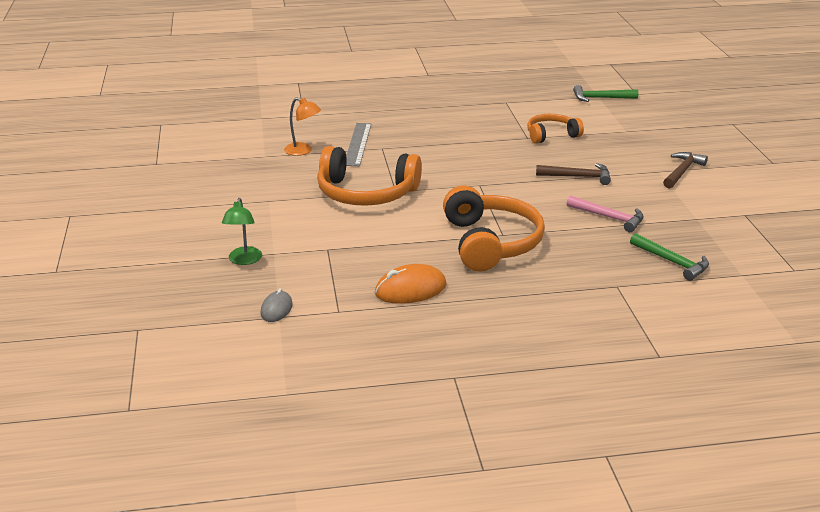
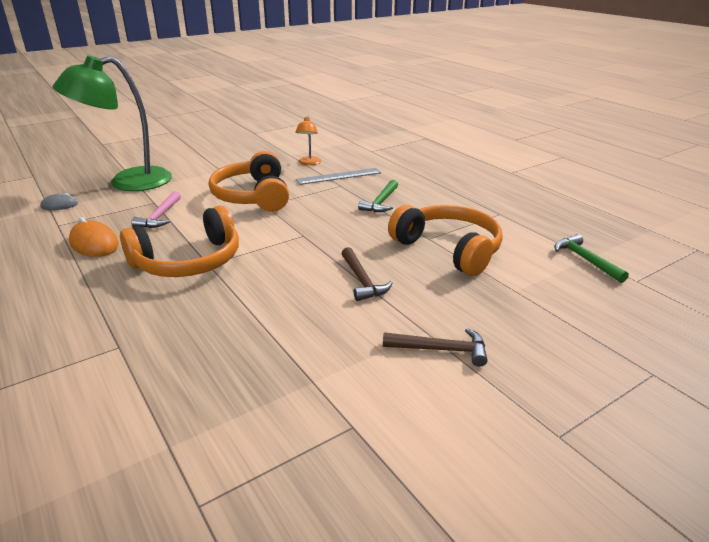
camera: 65 degrees right, 0 degrees up
(244, 260) = (127, 182): green lamp -> green lamp, size x2.37
(551, 135) = (449, 249): orange headphones -> orange headphones, size x1.73
(609, 217) = (276, 316): pink hammer -> pink hammer (160, 216)
(672, 262) = (185, 378): green hammer -> green hammer (381, 202)

